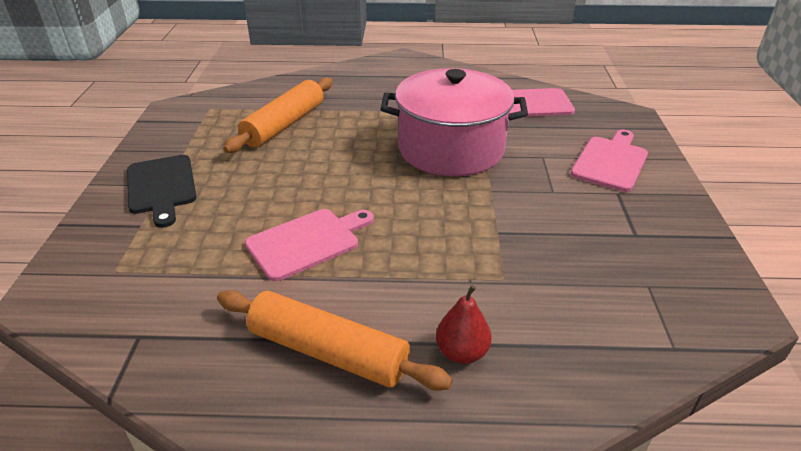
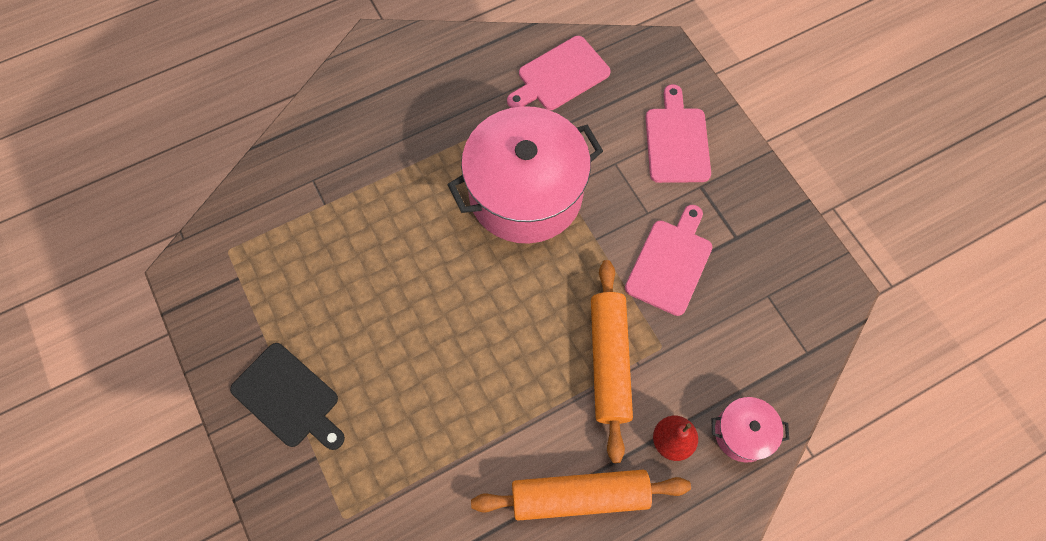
camera: 30 degrees left, 30 degrees up
(284, 124) = (334, 237): orange rolling pin -> orange rolling pin (609, 361)
(307, 242) = (481, 393): pink cutting board -> pink cutting board (670, 263)
(550, 382) = (742, 433): none -> pink pot

